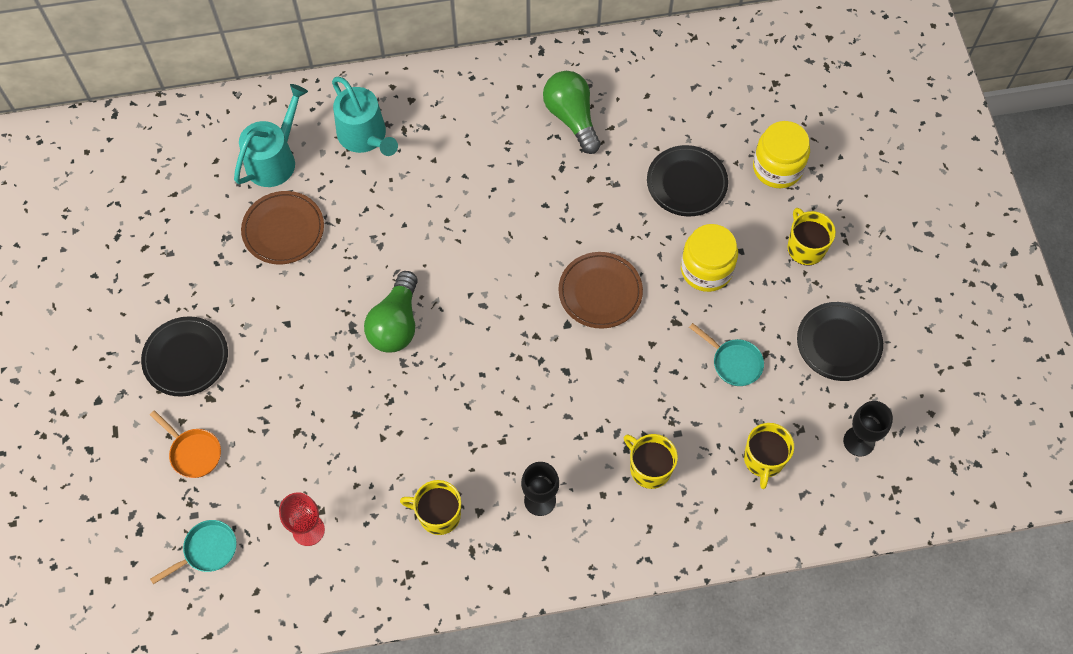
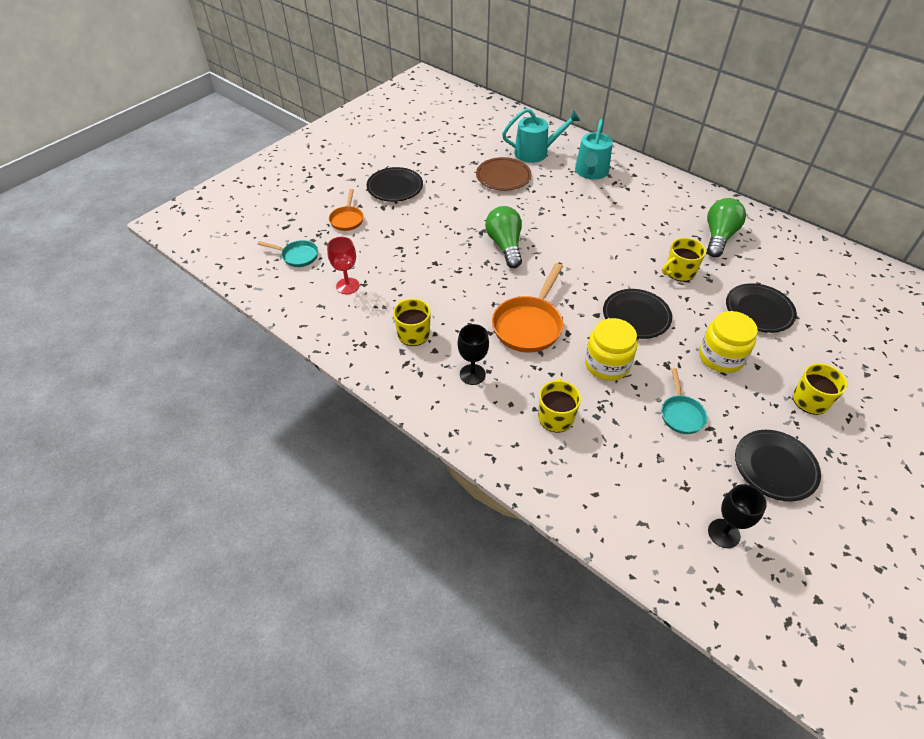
camera: 50 degrees right, 15 degrees down
(396, 324) = (505, 245): green light bulb -> green light bulb turned 105 degrees clockwise
(525, 396) = (529, 325): none -> orange pan
(600, 292) = (636, 316): brown plate -> black plate
(764, 460) = (637, 479): yellow mug -> yellow mug (679, 272)
(777, 168) = (837, 347): yellow jar -> yellow jar (607, 364)

